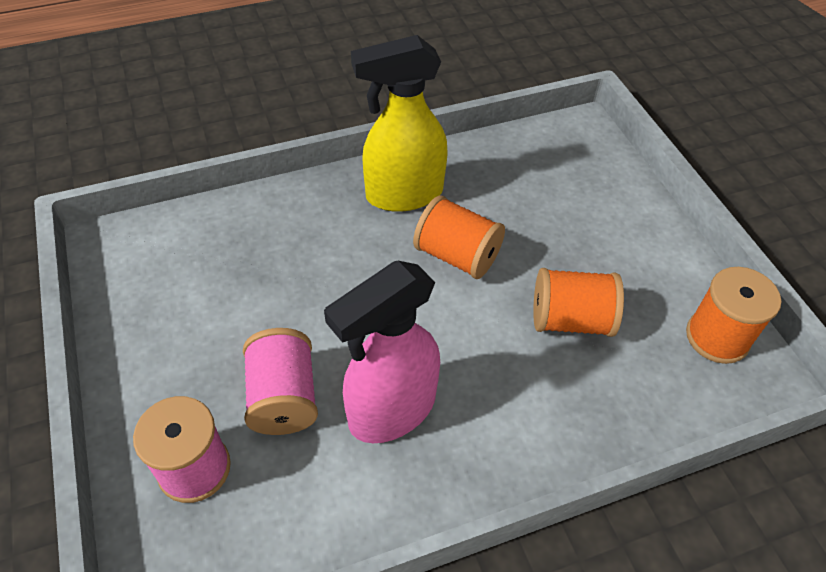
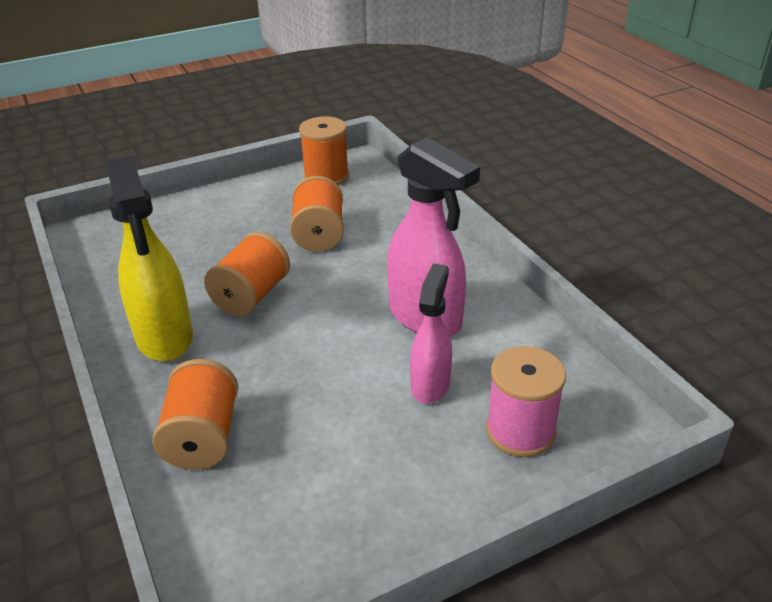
camera: 95 degrees left, 15 degrees down
(271, 224) = (203, 437): none -> orange spool
(283, 397) = (430, 385): pink spool -> pink spray bottle

